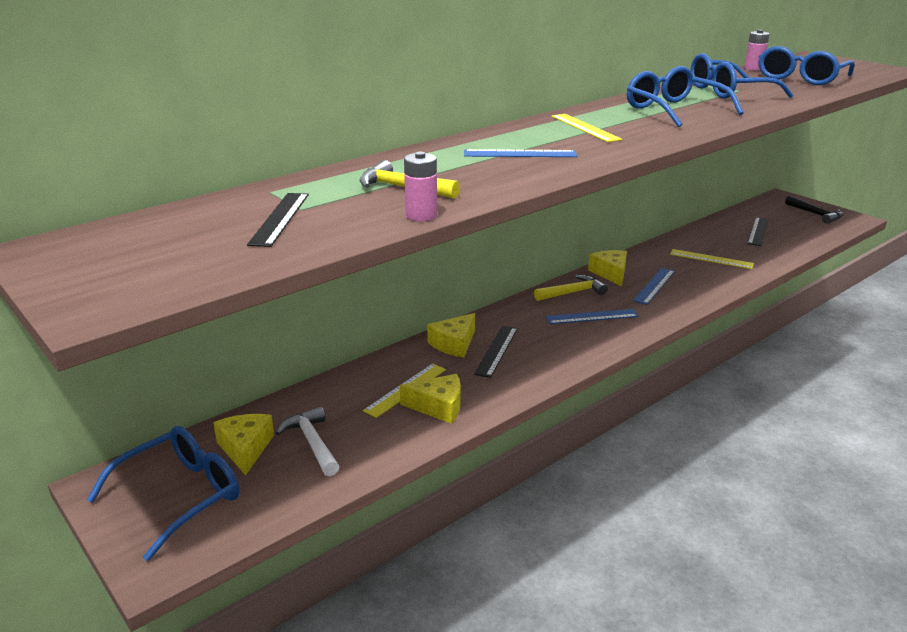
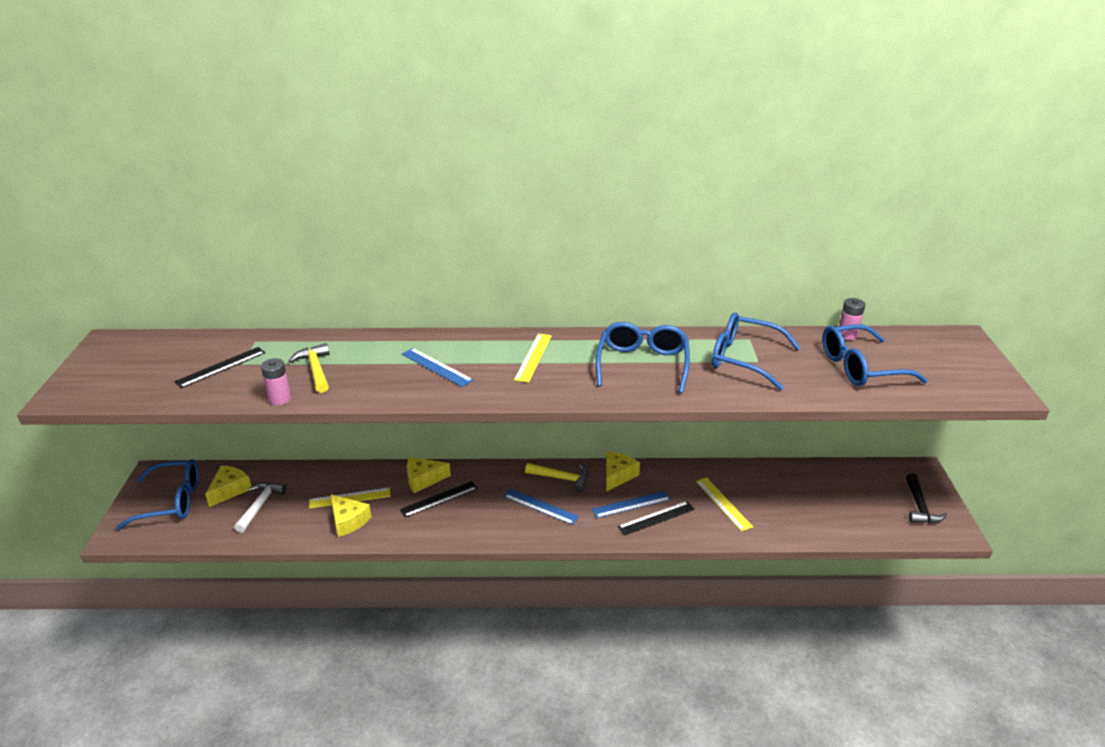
camera: 40 degrees right, 5 degrees up
(758, 231) = (821, 497): black ruler -> black ruler (656, 518)

